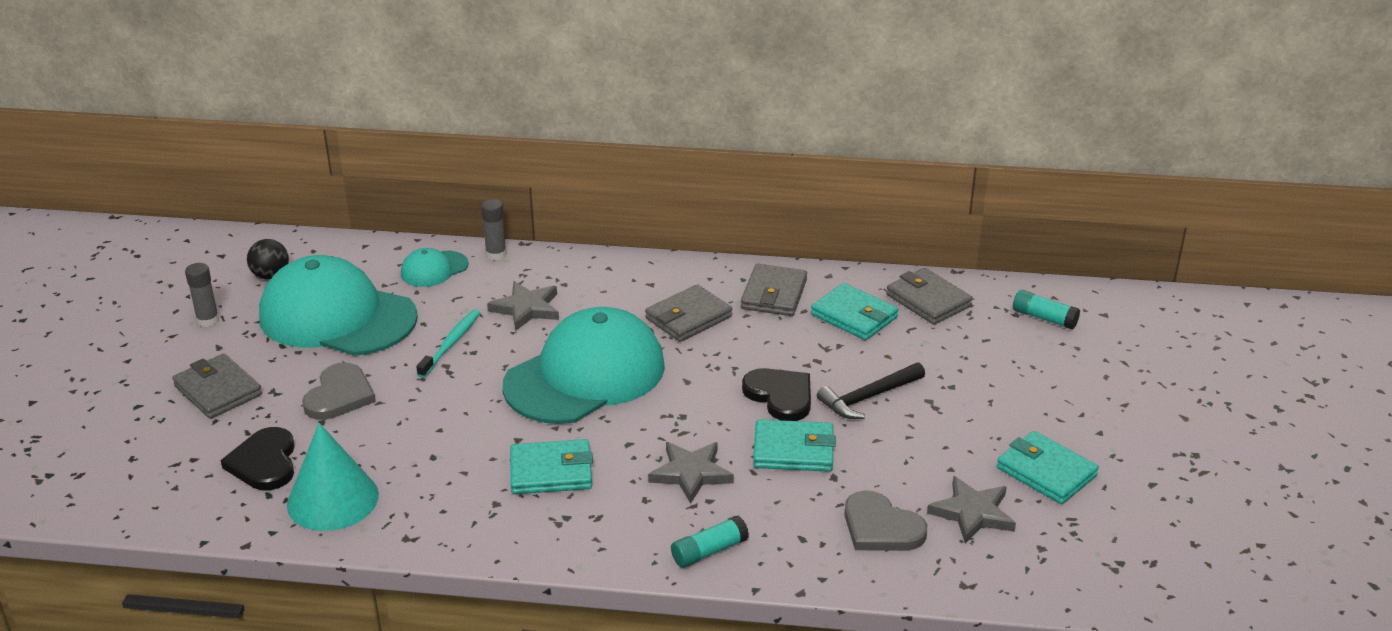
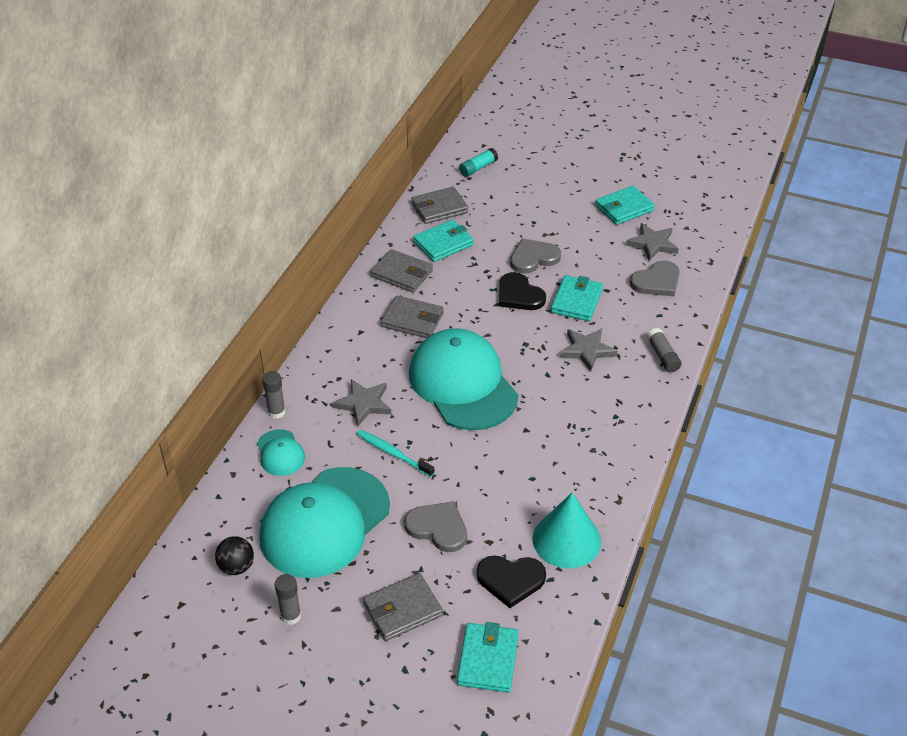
camera: 75 degrees left, 10 degrees up
(551, 472) = (567, 417): turquoise wallet -> turquoise wallet (488, 660)
(688, 317) = (412, 320): grey wallet -> grey wallet turned 45 degrees counterclockwise
(709, 551) = (663, 356): turquoise glue stick -> grey glue stick
(780, 396) = (519, 295): black heart -> black heart turned 105 degrees counterclockwise
(868, 397) = (533, 258): black hammer -> grey heart

